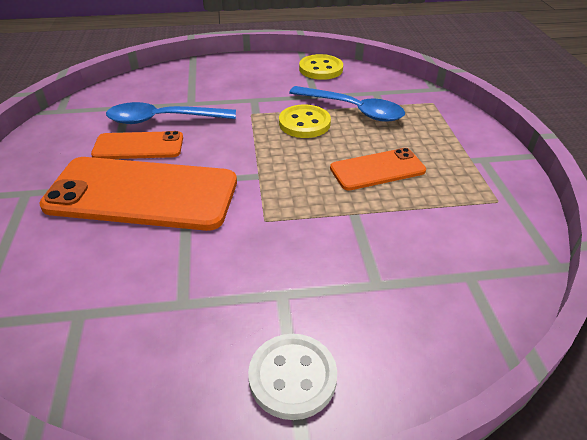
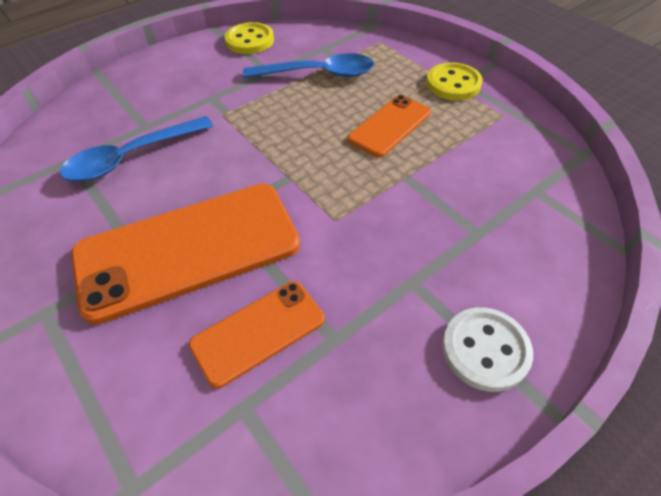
camera: 30 degrees left, 10 degrees up
(138, 146) = (132, 199): orange phone -> orange phone (258, 332)
(304, 123) = (285, 105): yellow button -> yellow button (453, 84)

